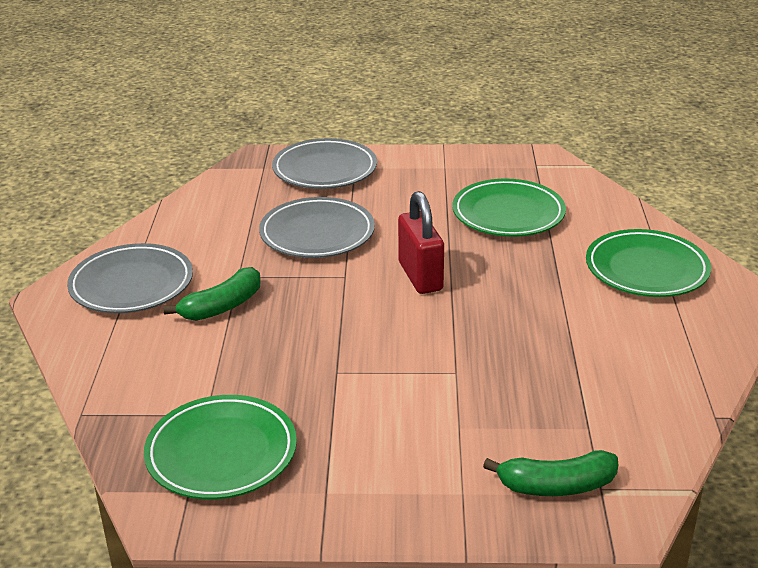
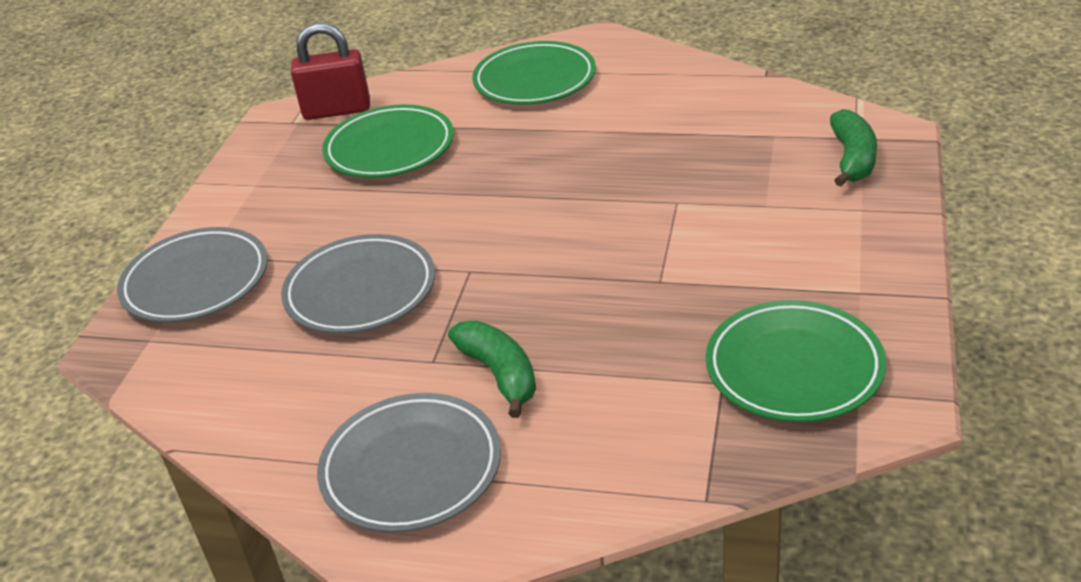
camera: 75 degrees left, 5 degrees up
(420, 276) = (492, 215): red padlock -> red padlock (337, 110)

